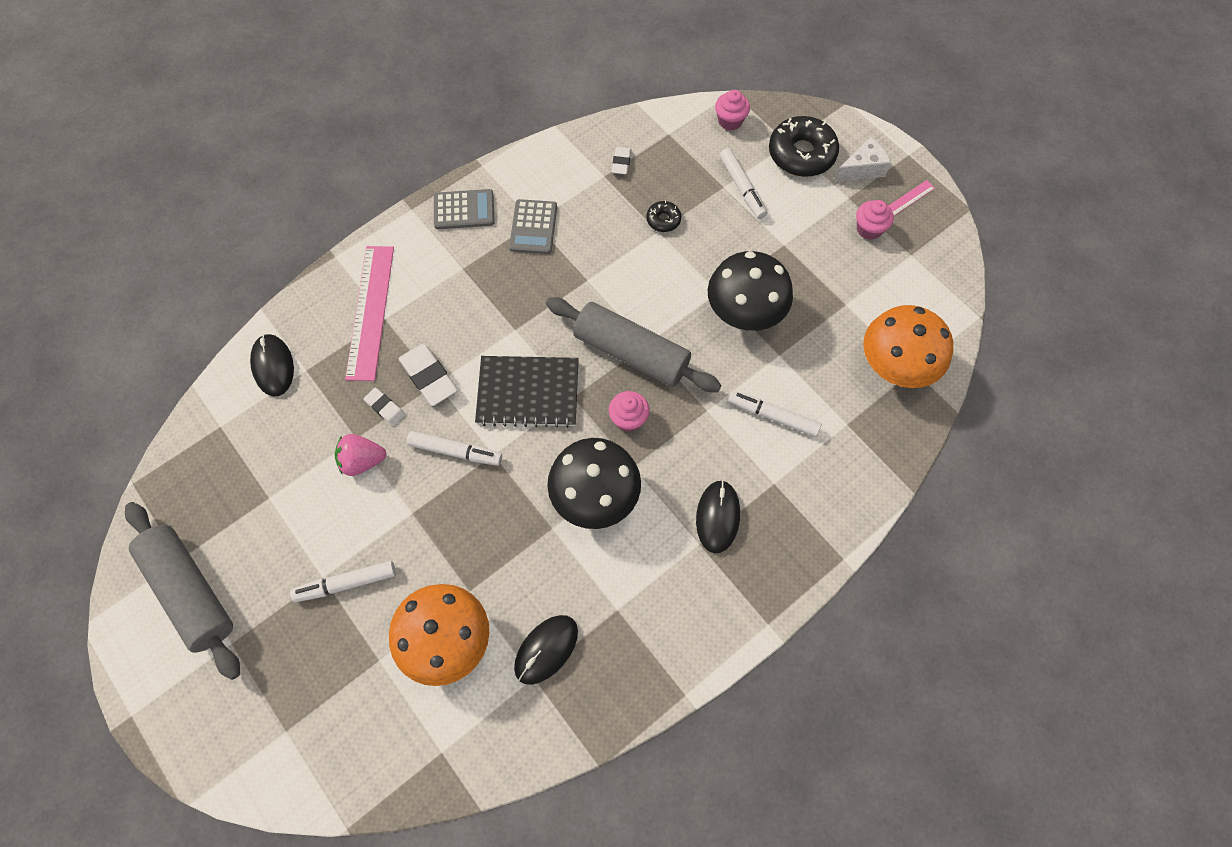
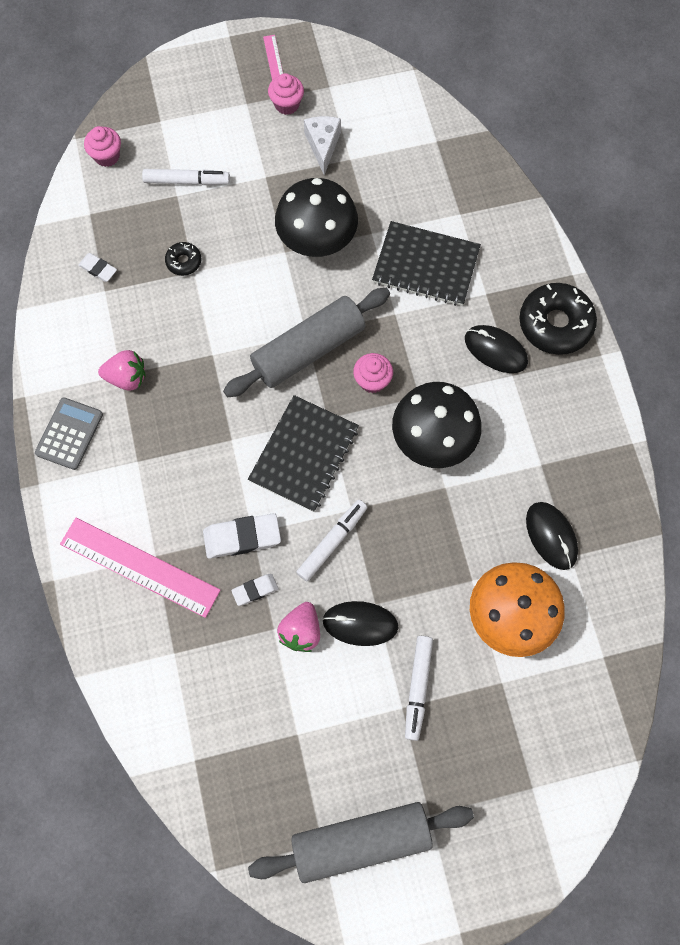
camera: 65 degrees left, 5 degrees up
(273, 366) = (152, 685): black mouse -> black mouse (360, 624)
(533, 227) = (127, 378): grey calculator -> pink strawberry
(773, 416) = (426, 265): white marker -> black notebook
(801, 154) = (179, 116): black donut -> black donut (555, 324)
(862, 169) = (223, 78): white cheese -> white cheese (323, 145)
(895, 366) = (426, 153): orange mushroom -> none

